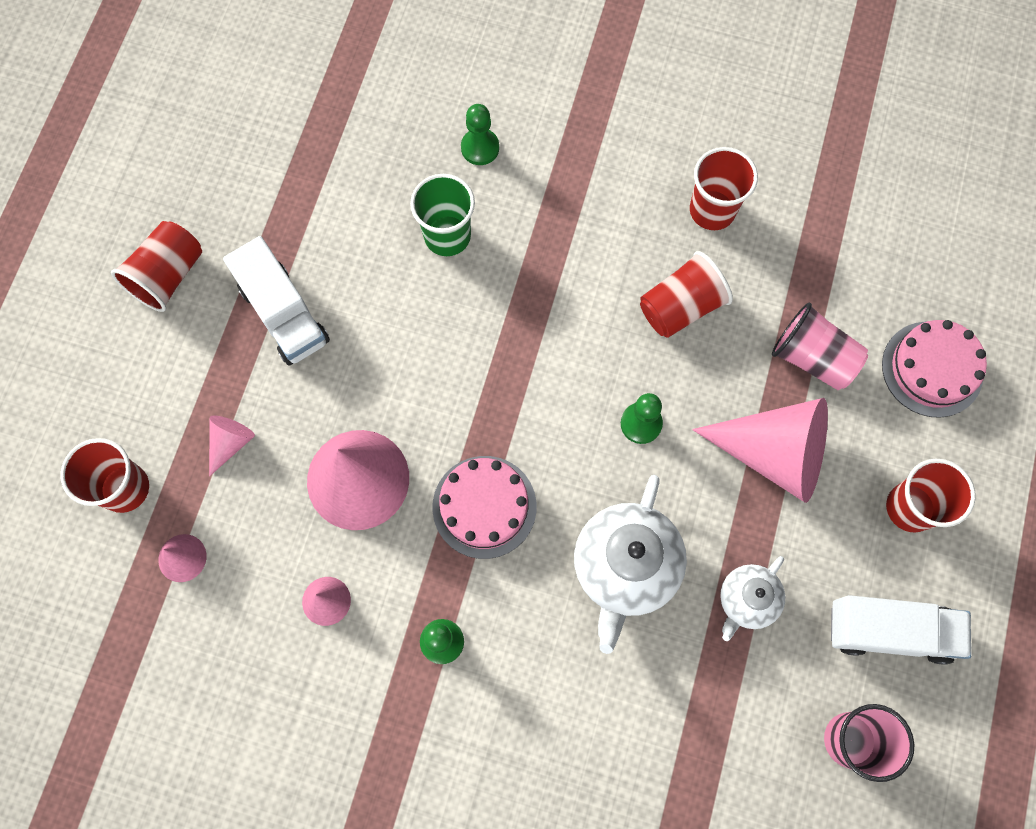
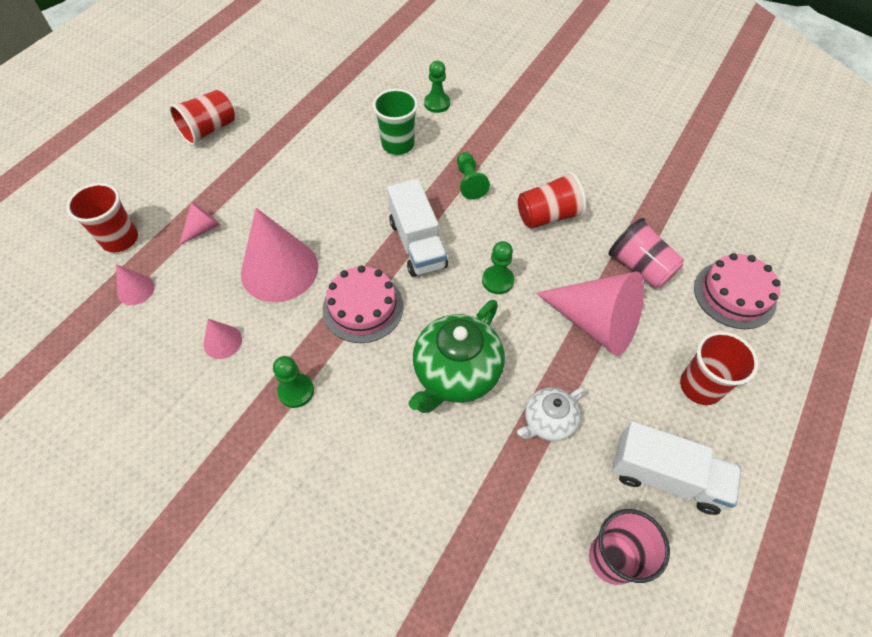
camera: 15 degrees right, 15 degrees down
(284, 314) = (272, 165): white truck -> white truck (417, 244)
(564, 277) = (469, 182): none -> green pawn
(625, 567) = (456, 374): white teapot -> green teapot
(712, 210) = (586, 166): red cup -> none

